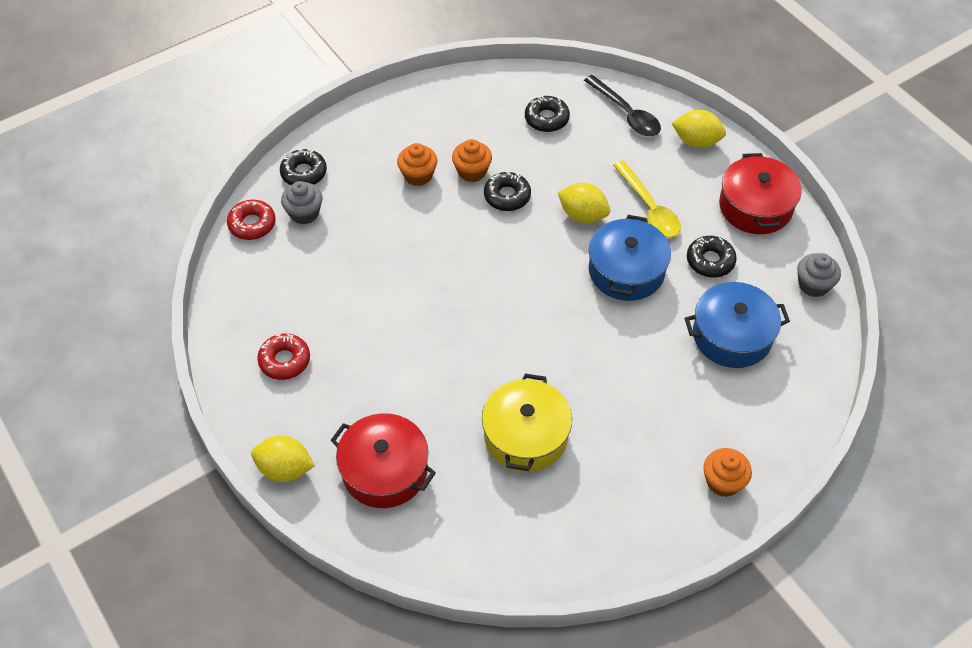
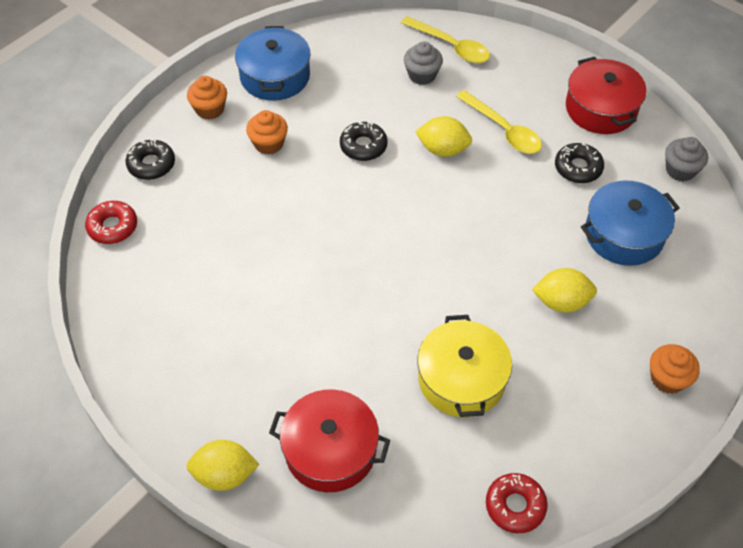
camera: 15 degrees left, 0 degrees up
(284, 360) = (189, 360): red donut -> red donut (515, 506)
(304, 213) = (164, 204): grey cupcake -> grey cupcake (422, 75)
(472, 171) = (321, 129): orange cupcake -> orange cupcake (210, 109)
(546, 118) = (377, 65): black donut -> none
(626, 113) = (451, 46): black spoon -> yellow spoon
(626, 271) = (503, 194): blue pot -> blue pot (275, 76)
(696, 141) = (525, 59): yellow lemon -> yellow lemon (561, 302)

